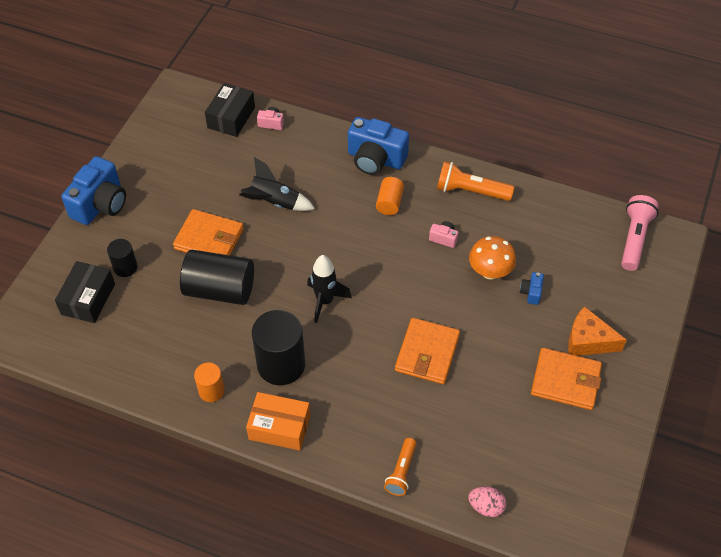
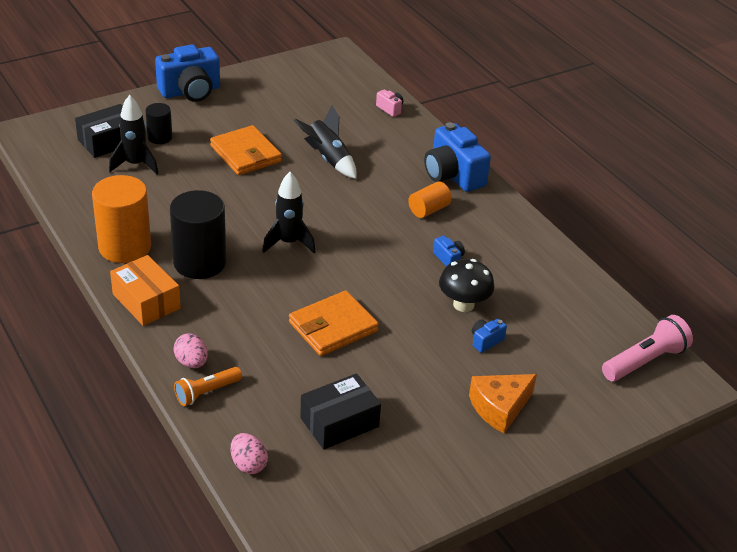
camera: 35 degrees right, 15 degrees down
(135, 307) = (135, 165): none -> black rocket
(211, 391) = (125, 247): orange cylinder -> orange cylinder, size x1.88
(220, 290) = (213, 189): black cylinder -> none
(231, 117) = (361, 90): black box -> black box (339, 422)
(366, 455) = (191, 362): none -> pink egg
(444, 238) = (448, 259): pink camera -> blue camera
(471, 191) = (516, 240): orange flashlight -> none
(490, 272) = (463, 305): orange mushroom -> black mushroom
(565, 381) = (439, 423): orange wallet -> none
(588, 341) = (499, 408): orange cheese -> orange cheese turned 90 degrees counterclockwise

